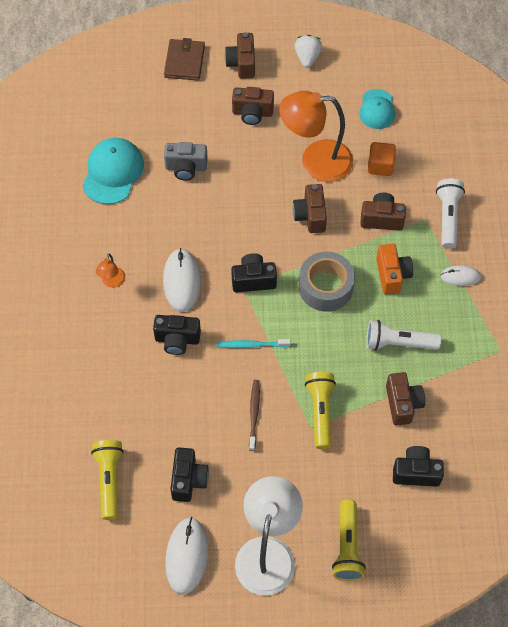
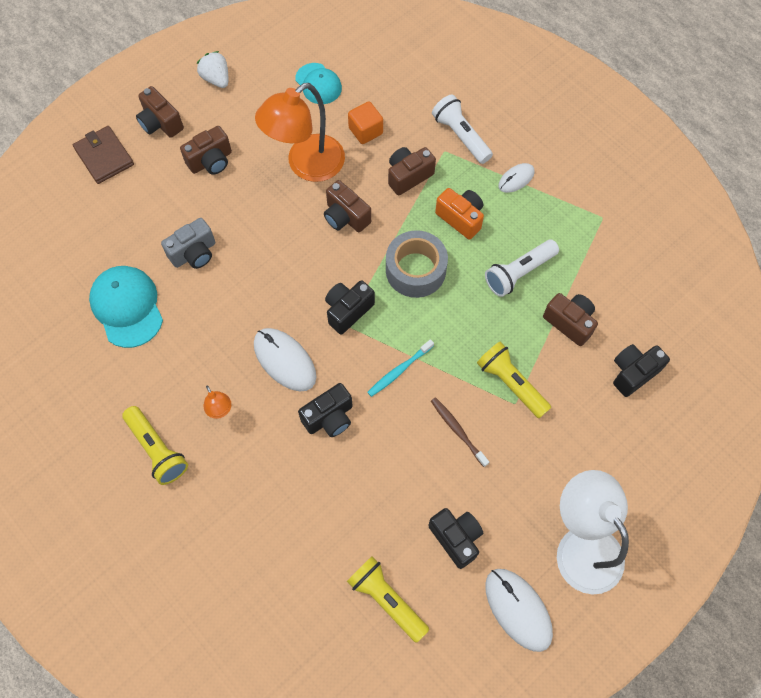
camera: 40 degrees left, 5 degrees up
(347, 546) = (639, 483): yellow flashlight -> yellow flashlight (157, 450)

